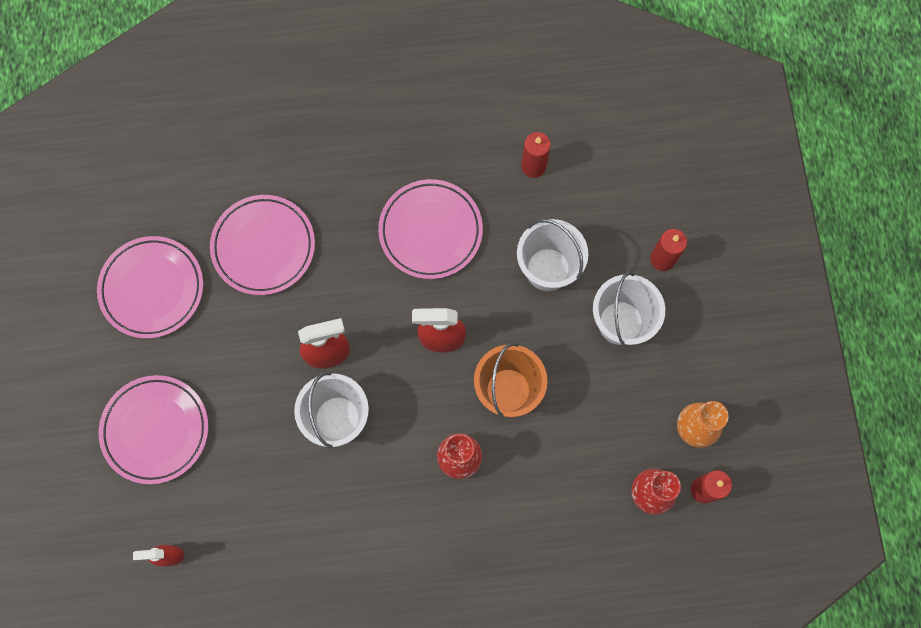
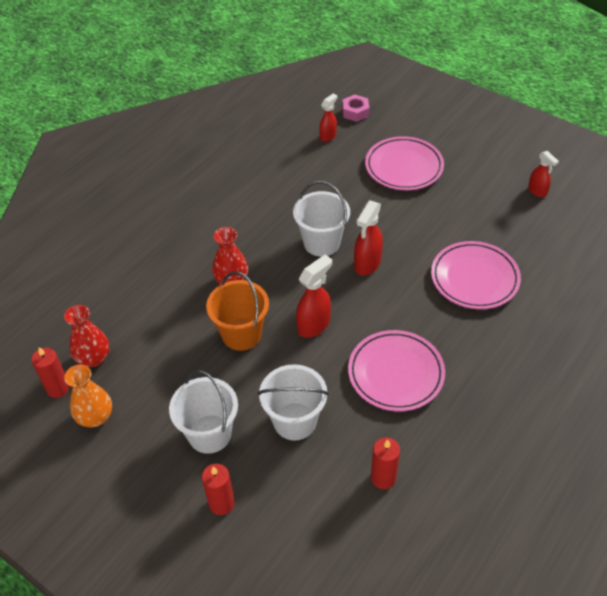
camera: 135 degrees right, 25 degrees down
(87, 273) = (537, 191): none -> red spray bottle
(99, 562) = (355, 112): none -> pink nut
(152, 289) = (497, 212): pink plate -> none

